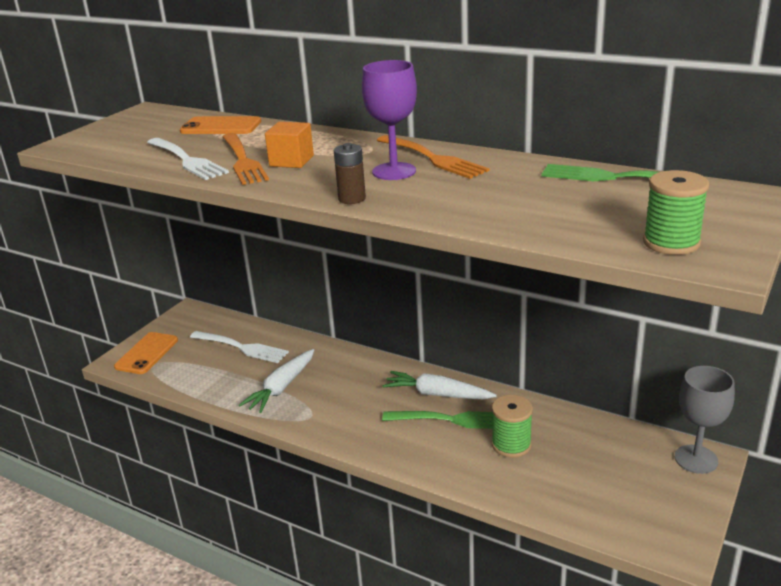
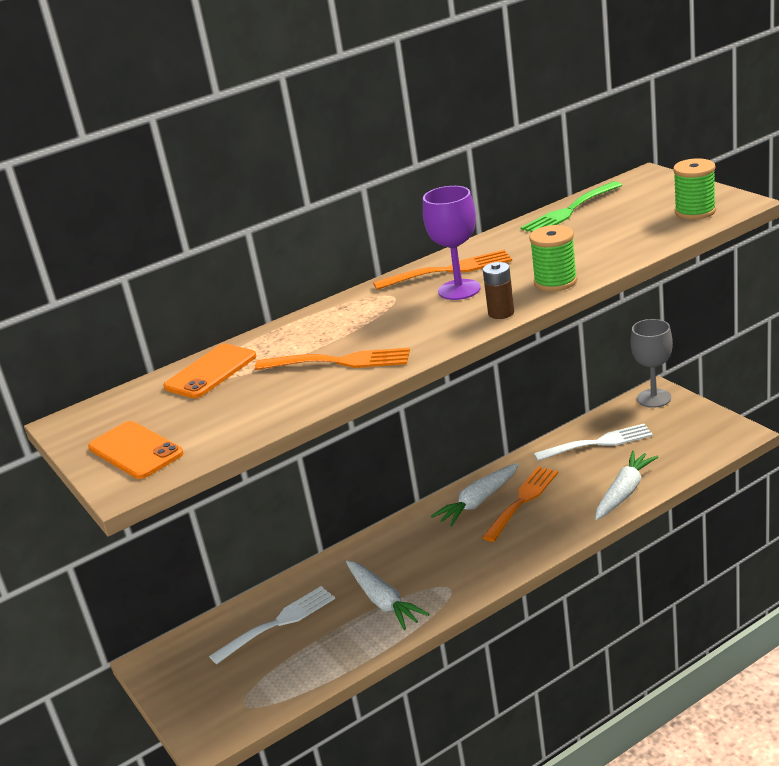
camera: 60 degrees left, 0 degrees up
(146, 353) = (214, 709): orange phone -> orange phone (135, 451)
(187, 160) = (296, 394): white fork -> white fork (598, 443)
(291, 161) = (373, 336): orange cube -> none
(452, 420) = (522, 501): green fork -> orange fork
(504, 484) = (624, 492): none -> white carrot
(511, 445) = (578, 477): green spool -> green spool (555, 282)

